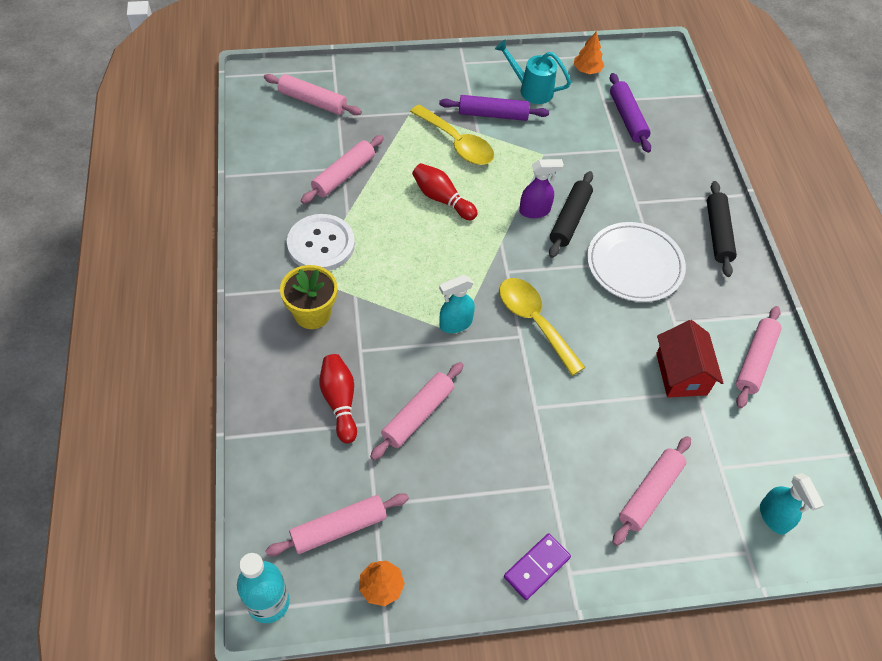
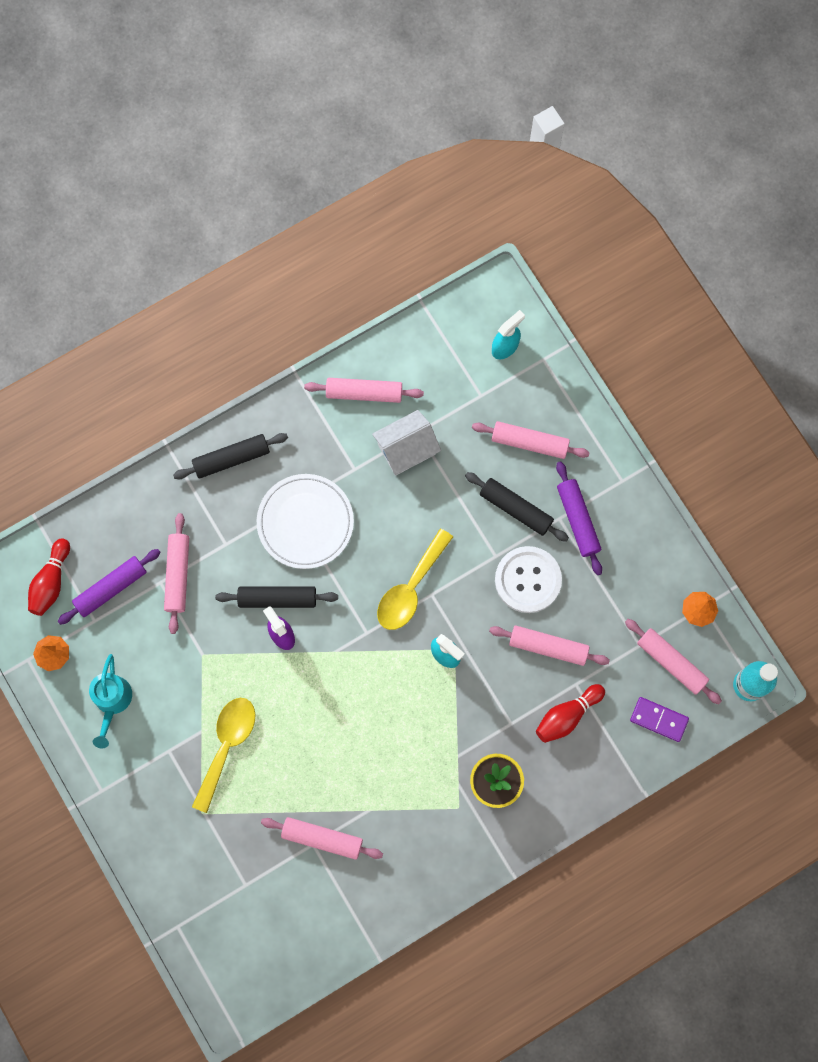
camera: 110 degrees left, 20 degrees up
(312, 101) = (236, 924): pink rolling pin -> pink rolling pin (178, 575)
(321, 244) = (416, 816): white button -> white button (528, 580)
(442, 199) = (308, 728): red bowling pin -> red bowling pin (51, 582)
(493, 114) = (168, 727): purple rolling pin -> purple rolling pin (577, 520)
(537, 567) = (629, 505): purple domino -> purple domino (659, 719)
(578, 447) = (516, 509): none -> black rolling pin
(681, 374) = (406, 449): red house -> white house

